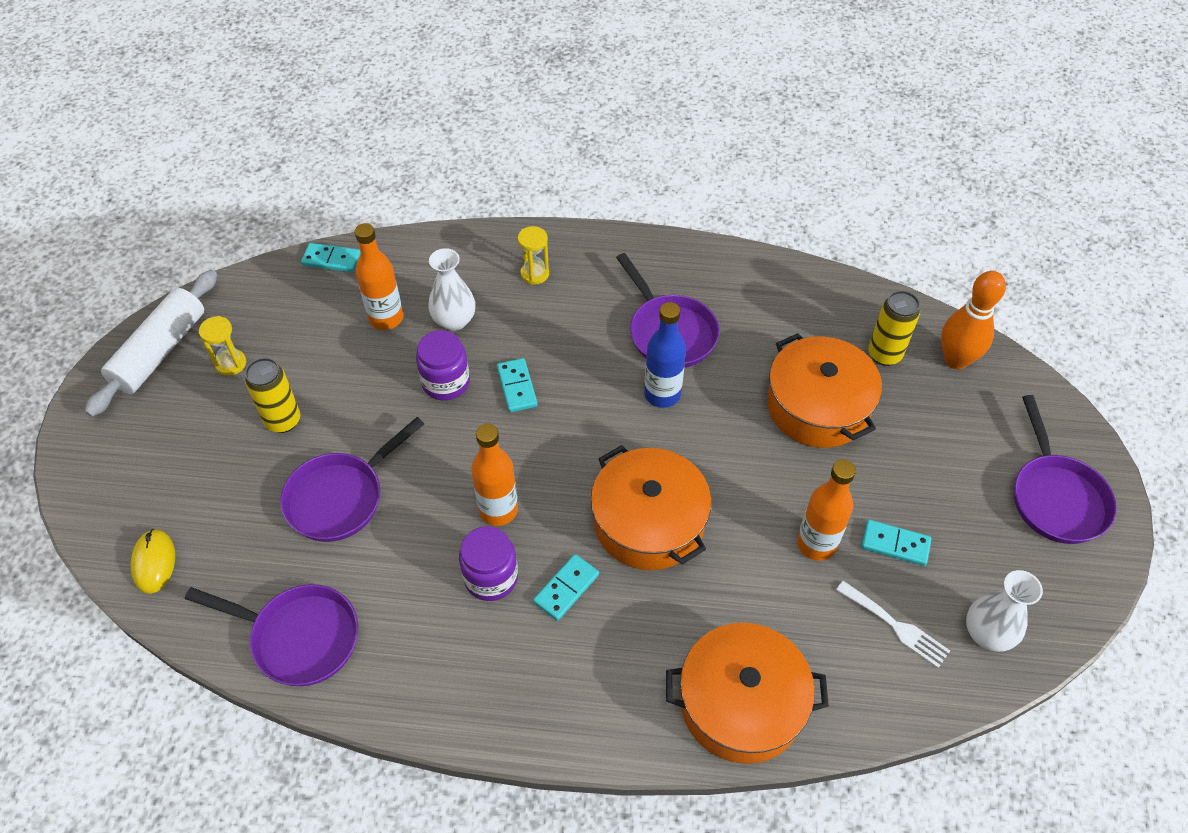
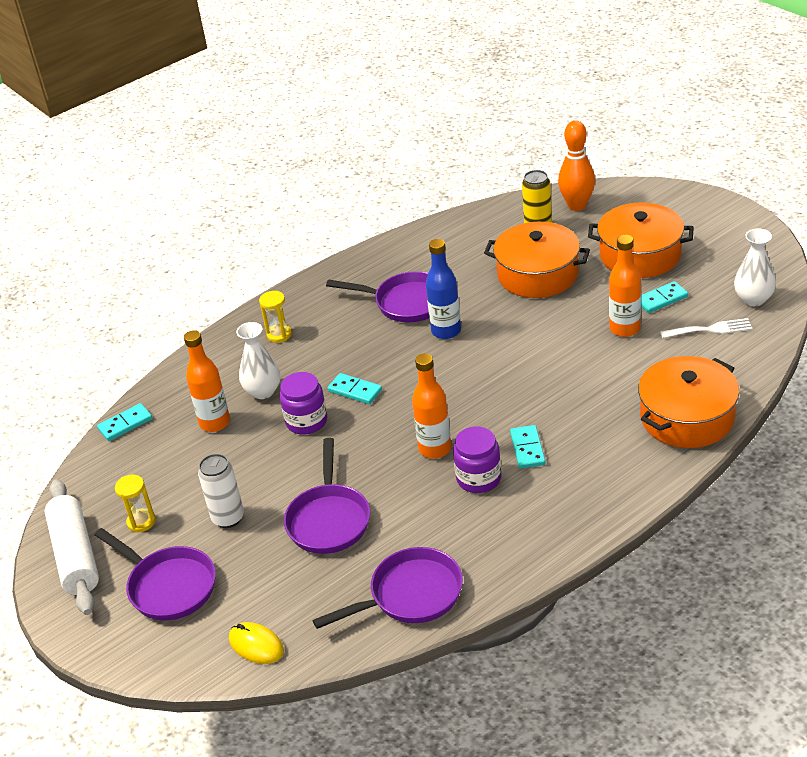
camera: 40 degrees left, 15 degrees down
(283, 420) = (228, 518): yellow can -> white can
(649, 522) = (526, 387): orange pot -> orange pot (640, 255)
(1056, 497) = (705, 225): purple pan -> purple pan (168, 586)

